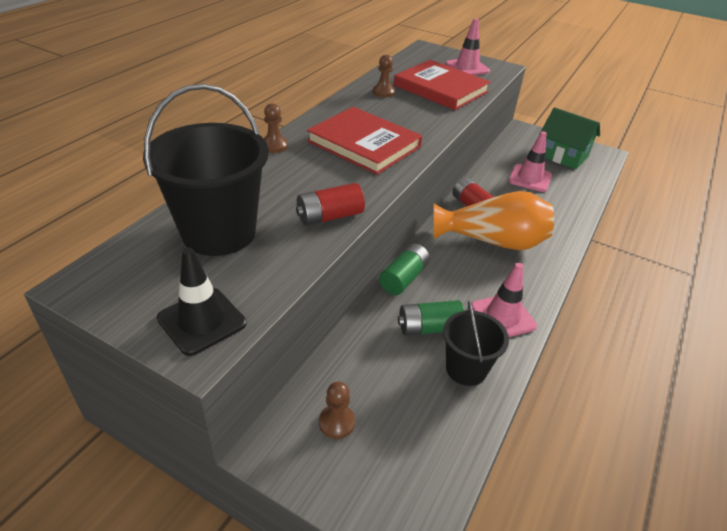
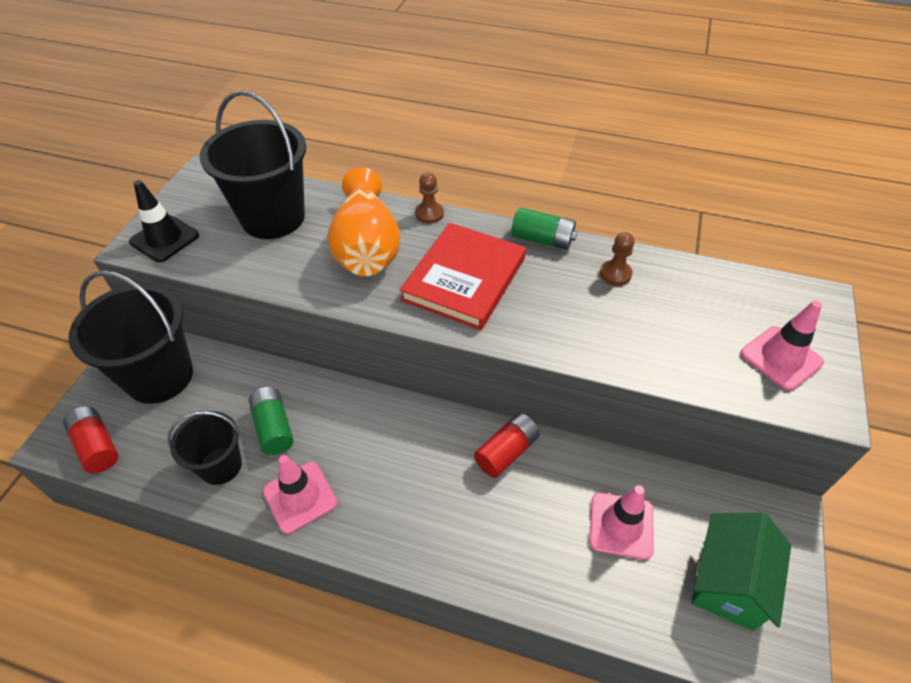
camera: 80 degrees right, 10 degrees up
(330, 216) = (311, 279): red battery -> red battery (97, 446)
(337, 422) = (159, 376): brown pawn -> black bucket
(403, 278) = (345, 395): green battery -> green battery (542, 239)
(440, 89) = (671, 332): red book -> none
(492, 241) = (438, 479): orange vase -> orange vase (367, 247)

